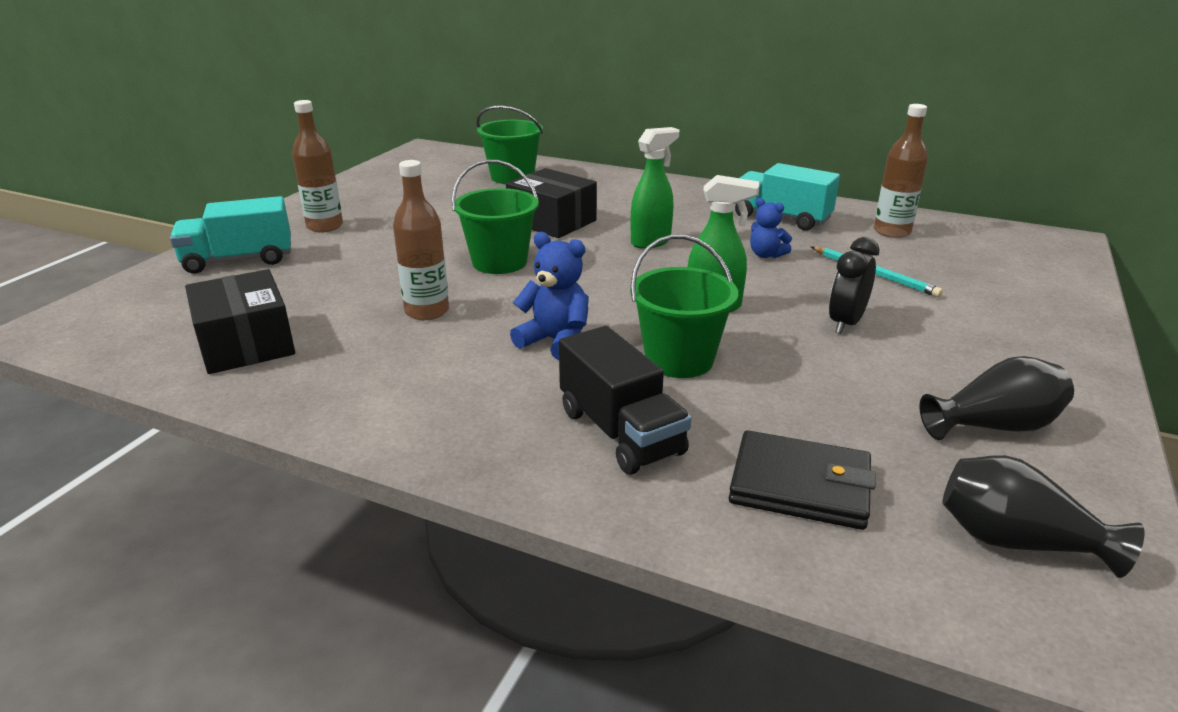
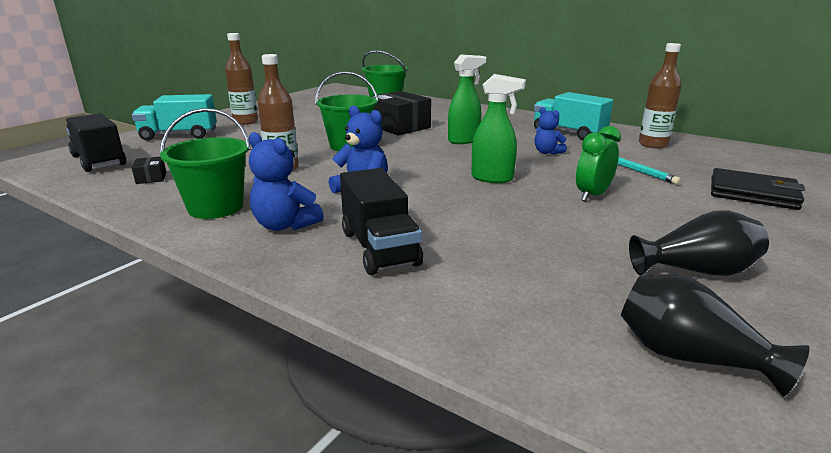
camera: 10 degrees right, 5 degrees down
(146, 318) = (99, 161): none -> black truck
(246, 343) = (151, 178): black box -> black box, size x0.44
(481, 408) = (285, 225): none -> blue teddy bear
(679, 359) = (449, 208): green bucket -> green bucket (216, 207)
(800, 485) = (507, 296): black wallet -> black wallet (752, 193)
(846, 323) = (592, 195): black clock -> green clock

